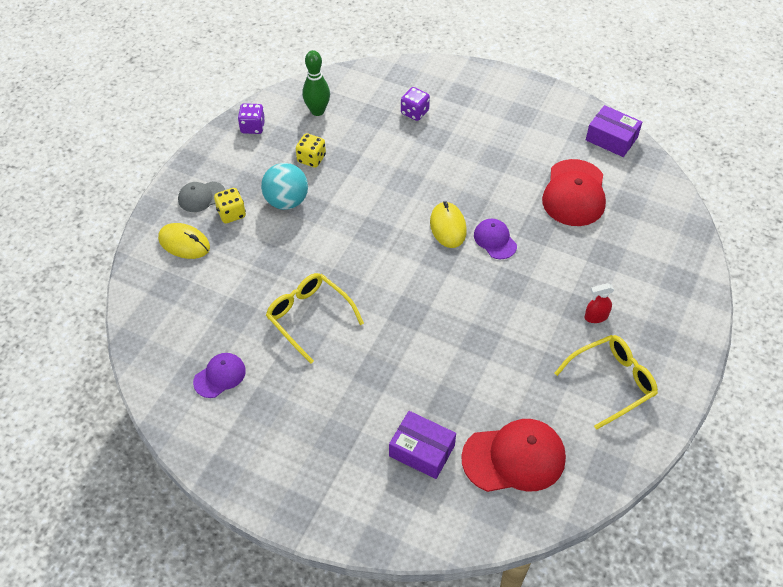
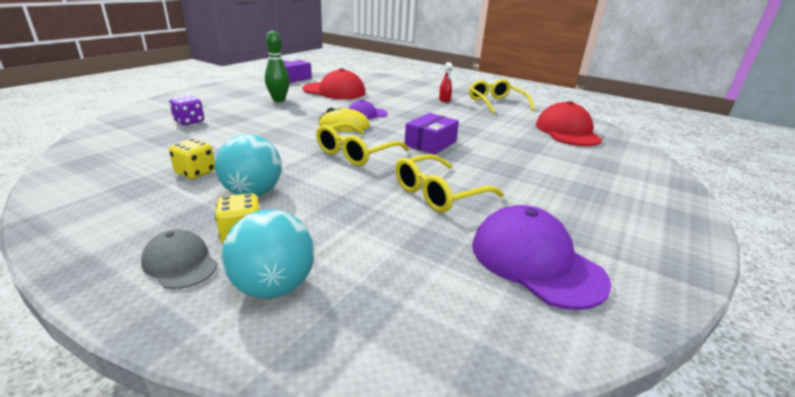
camera: 85 degrees left, 25 degrees down
(184, 243) = (273, 286): yellow mouse -> turquoise ball
(201, 197) = (180, 263): grey cap -> grey cap turned 150 degrees clockwise
(220, 376) = (535, 261): purple cap -> purple cap, size x1.80
(252, 127) = (80, 207): purple dice -> none
(317, 111) = (117, 163): green bowling pin -> green bowling pin (279, 100)
(378, 249) = (356, 153): none -> yellow glasses
(422, 451) = (579, 158): purple box -> purple box (430, 143)

